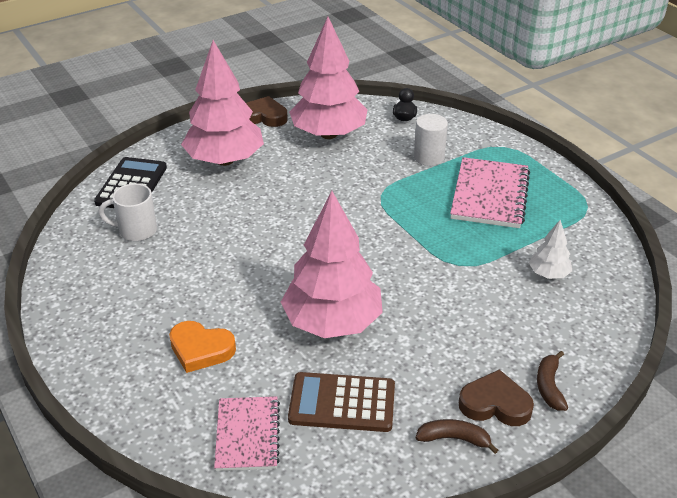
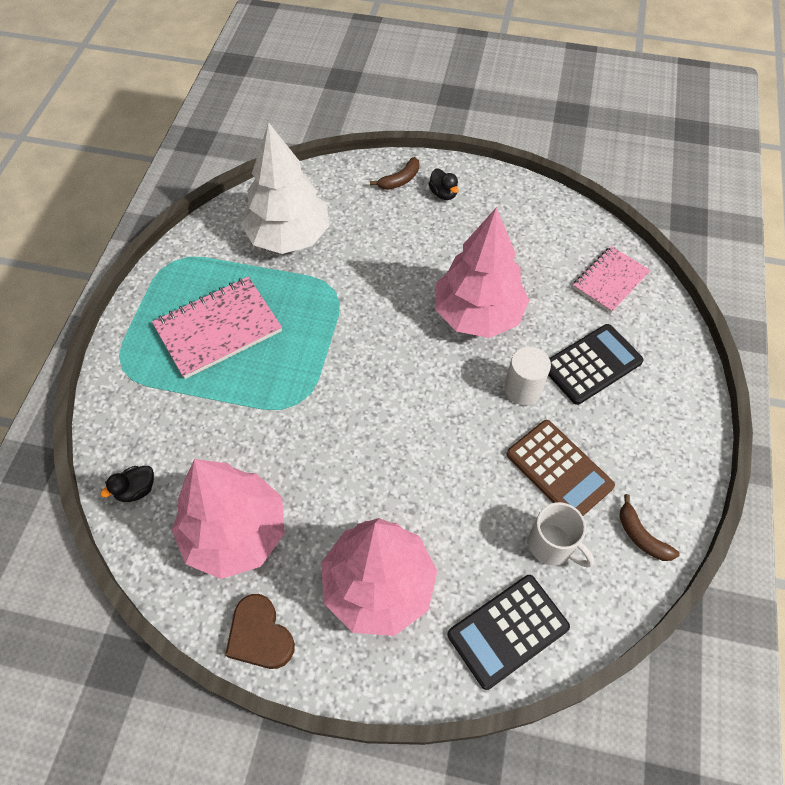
camera: 135 degrees left, 20 degrees up
(201, 349) = (592, 364): orange heart -> black calculator
(342, 403) = (532, 258): brown calculator -> brown calculator (559, 470)
(429, 157) = (197, 413): white cylinder -> white cylinder (522, 389)
(454, 439) = (490, 194): brown banana -> brown banana (641, 536)
(495, 404) = (443, 194): brown heart -> black duck
(548, 274) = (288, 237): white tree -> white tree, size x2.22

